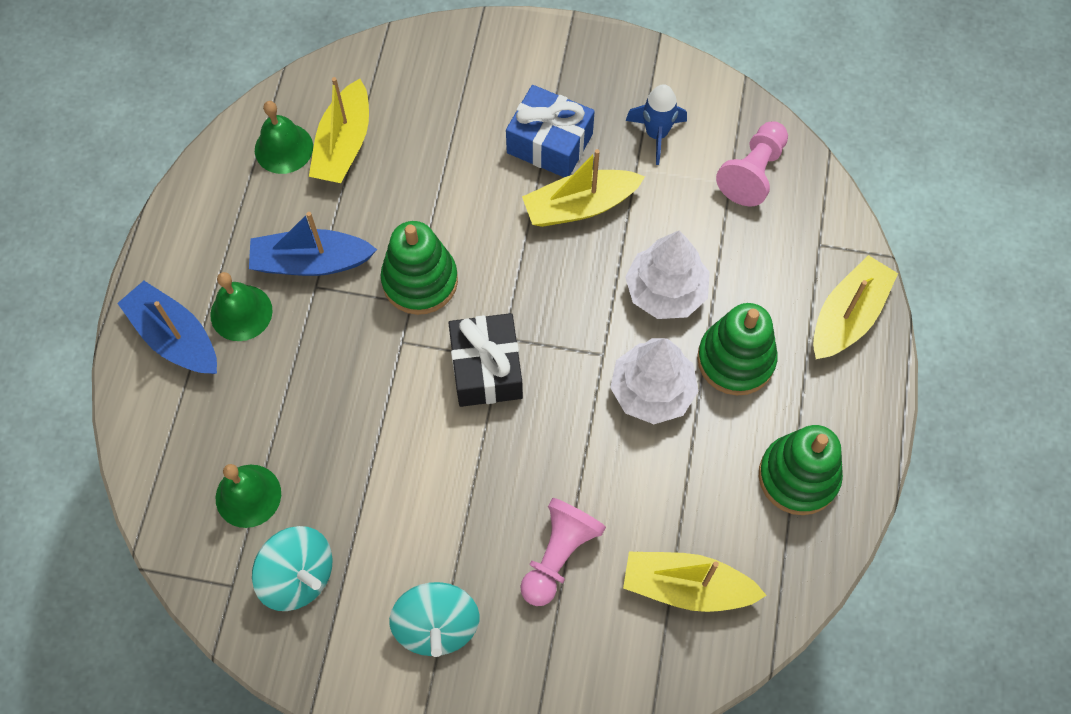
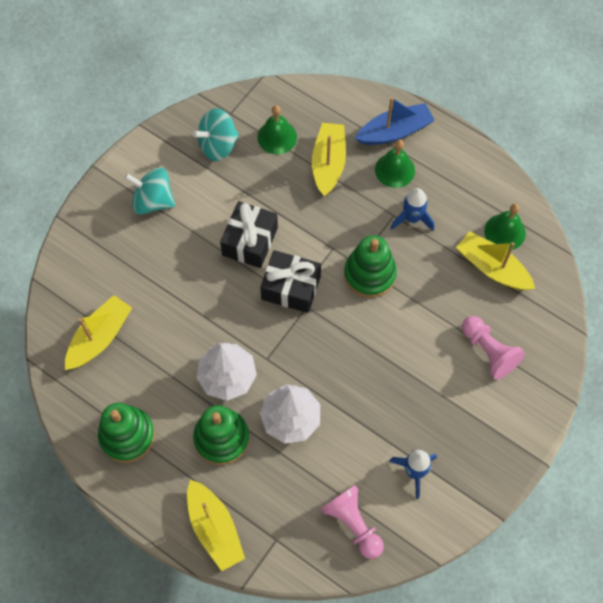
camera: 115 degrees right, 0 degrees up
(311, 262) = (412, 218): blue boat -> blue rocket
(440, 454) = (250, 241): none -> black gift
(549, 143) = (438, 396): blue gift -> none
(558, 555) = (156, 278): pink pawn -> pink pawn (488, 351)
(580, 206) = (379, 394): yellow boat -> yellow boat (328, 163)

